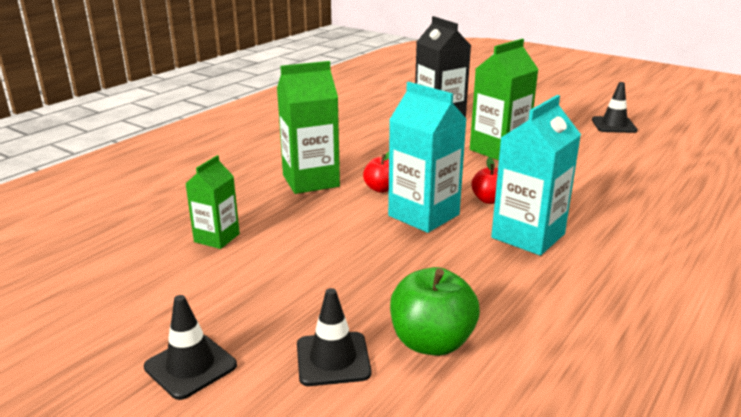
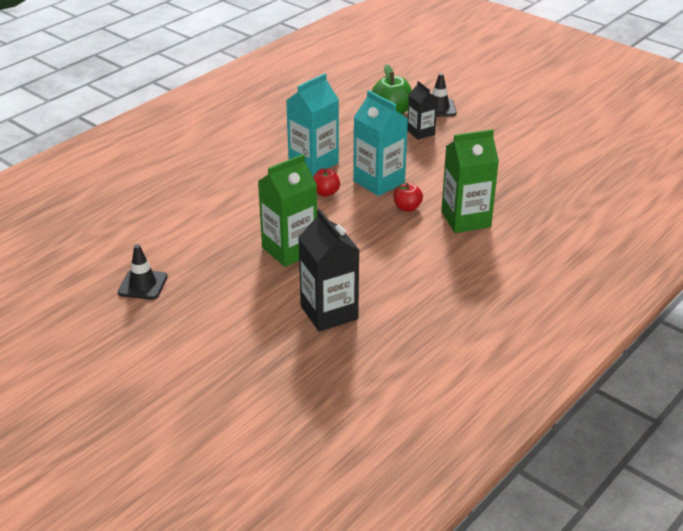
camera: 175 degrees left, 10 degrees up
(190, 366) = (503, 108): black traffic cone -> none
(217, 238) = (521, 171): green carton -> none
(369, 296) = (421, 132): none -> black carton

